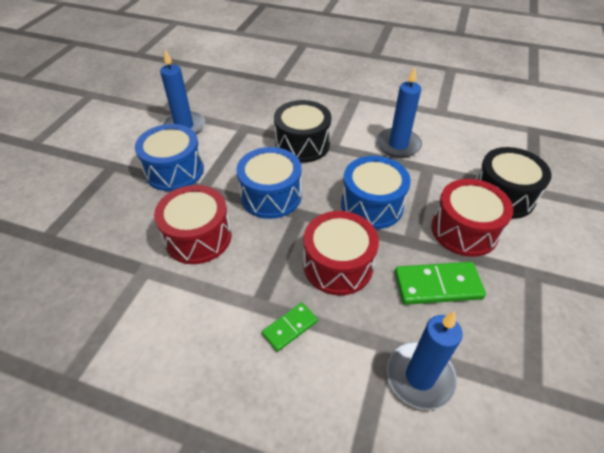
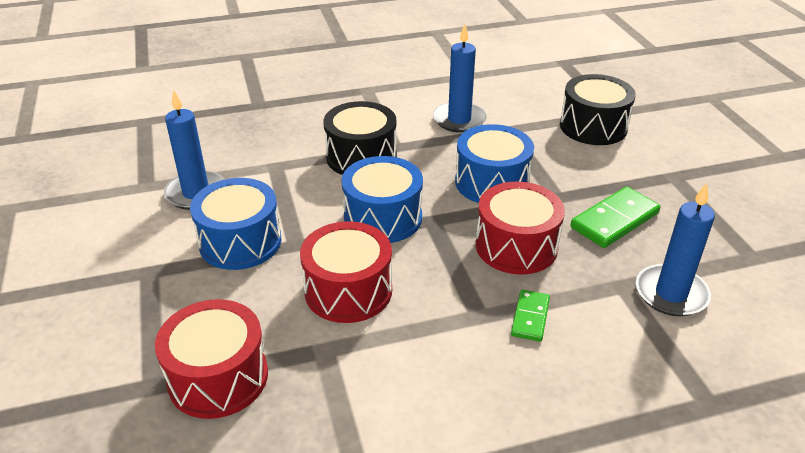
camera: 35 degrees left, 10 degrees down
(464, 230) = (591, 167): red drum -> red drum (218, 377)

